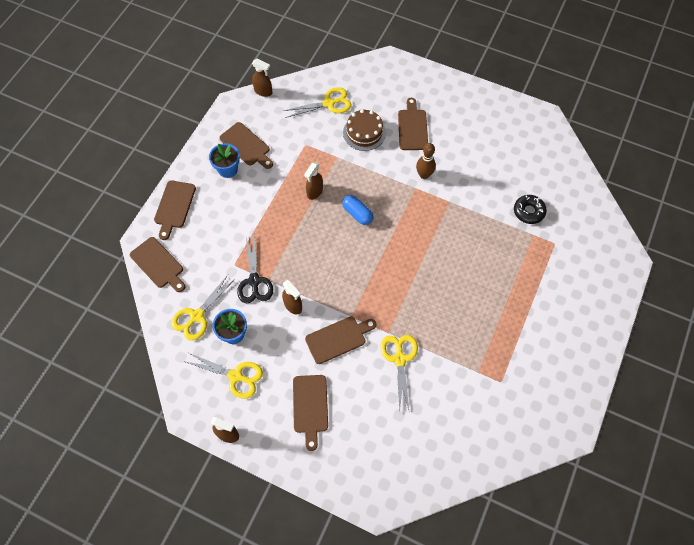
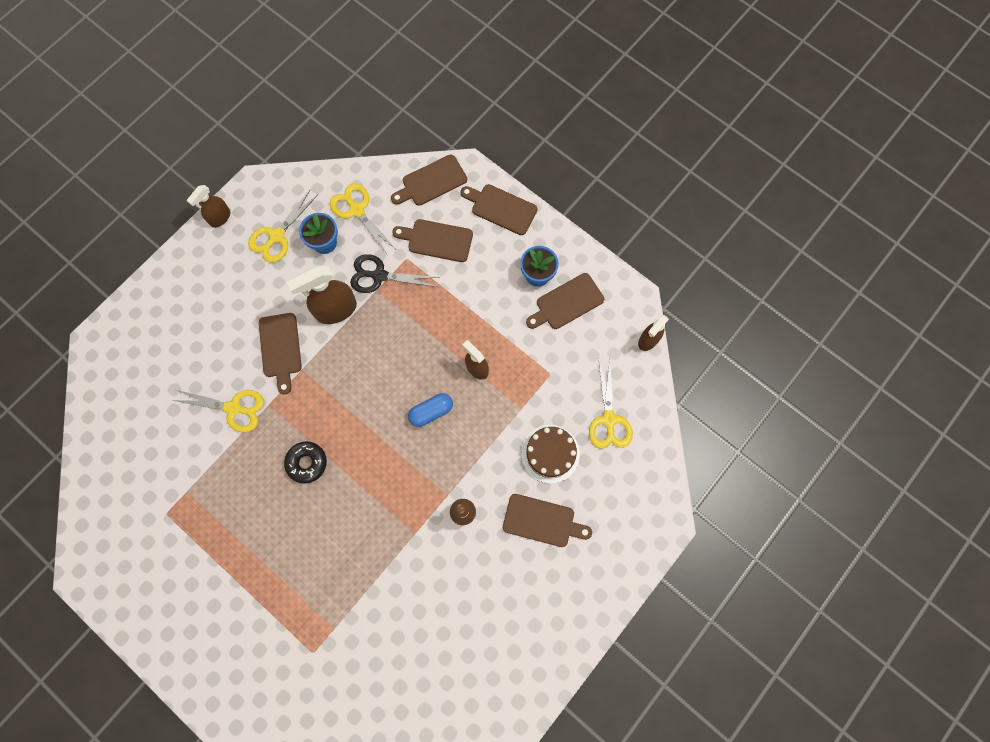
camera: 105 degrees right, 10 degrees up
(293, 305) = (336, 310): brown spray bottle -> brown spray bottle, size x1.65
(310, 407) = (217, 301): brown cutting board -> brown cutting board (437, 240)
(528, 211) = (368, 636): black donut -> black donut (307, 463)

